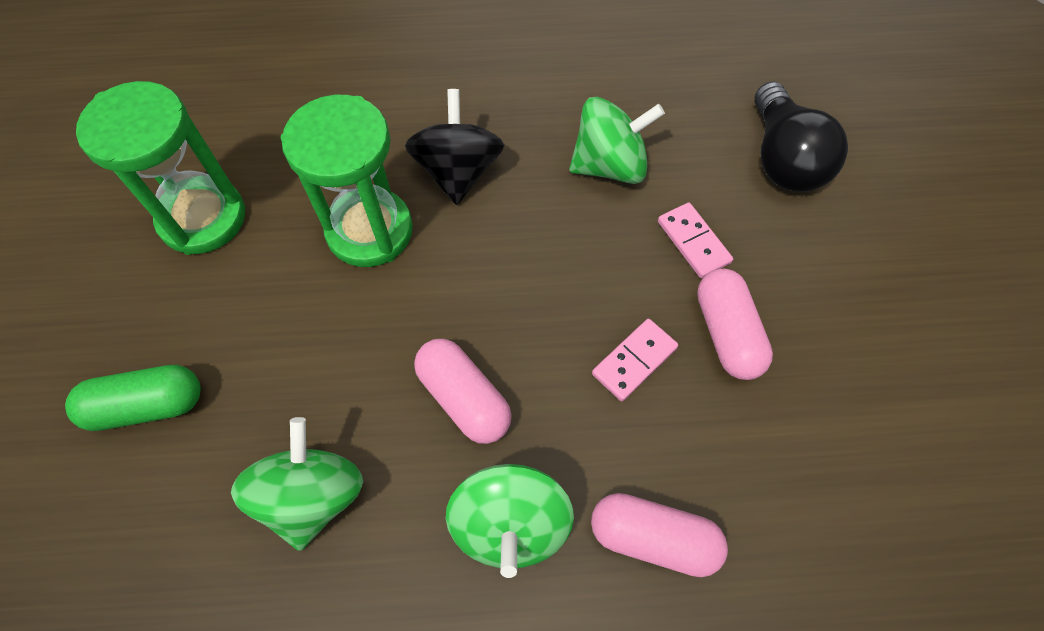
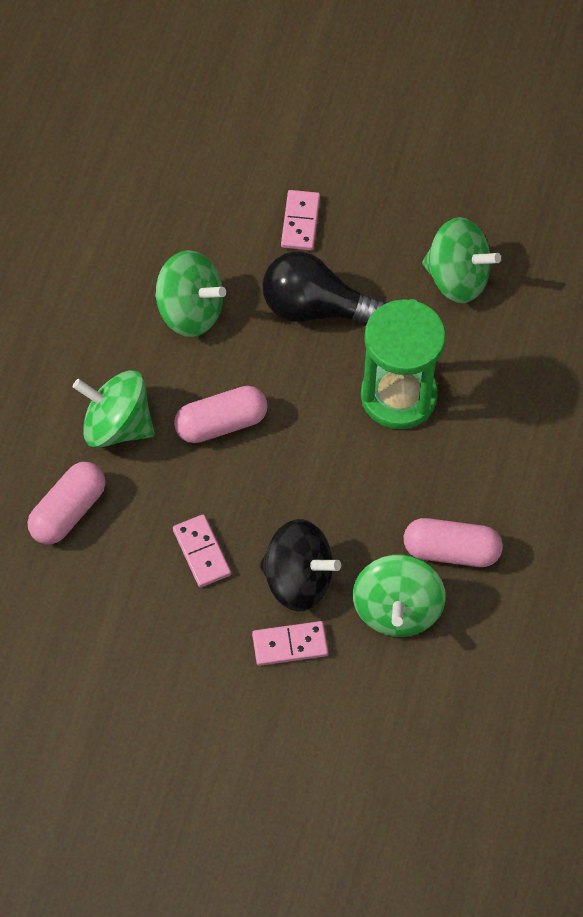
camera: 110 degrees right, 0 degrees up
(147, 405) = (300, 222): green capsule -> pink domino
(203, 218) = (457, 278): green hourglass -> green spinning top
(458, 171) = (436, 480): black spinning top -> black spinning top (298, 579)
(727, 333) = (196, 631): pink capsule -> pink capsule (451, 550)
(783, 159) = (348, 767): black light bulb -> black light bulb (316, 308)

